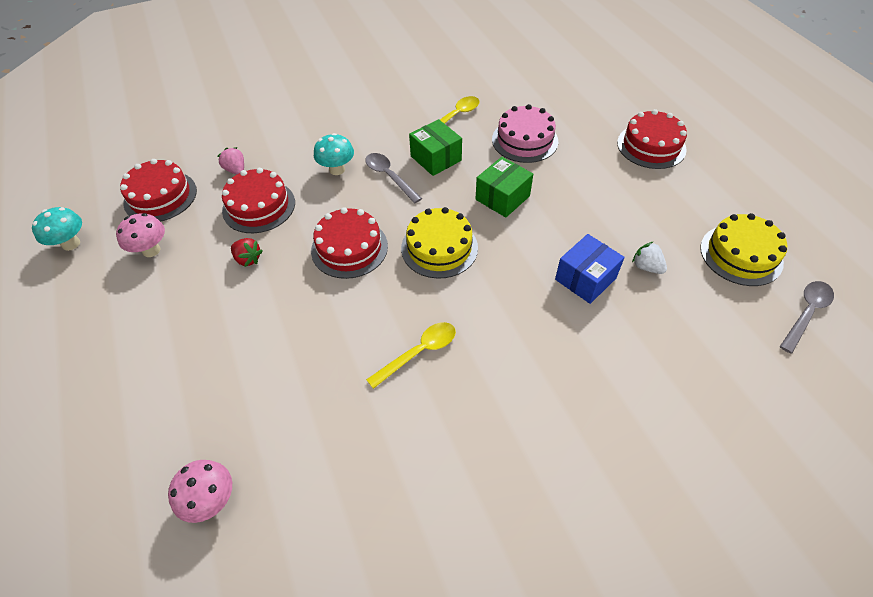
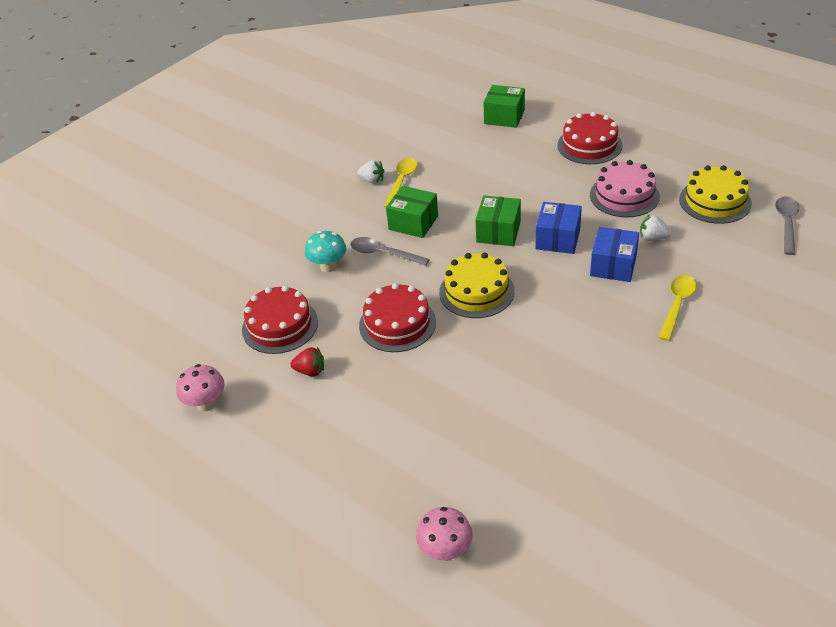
camera: 25 degrees left, 10 degrees down
(71, 244) = (113, 434): turquoise mushroom -> none
(160, 196) = (169, 357): red cake -> none
(236, 170) = (227, 305): pink strawberry -> none
(419, 352) = (525, 374): yellow spoon -> yellow spoon (677, 305)
(432, 106) = (372, 180): none -> white strawberry
(525, 140) = (480, 179): pink cake -> pink cake (624, 195)
(552, 228) = (558, 239): none -> blue box
(590, 89) = (504, 117): none -> green box

